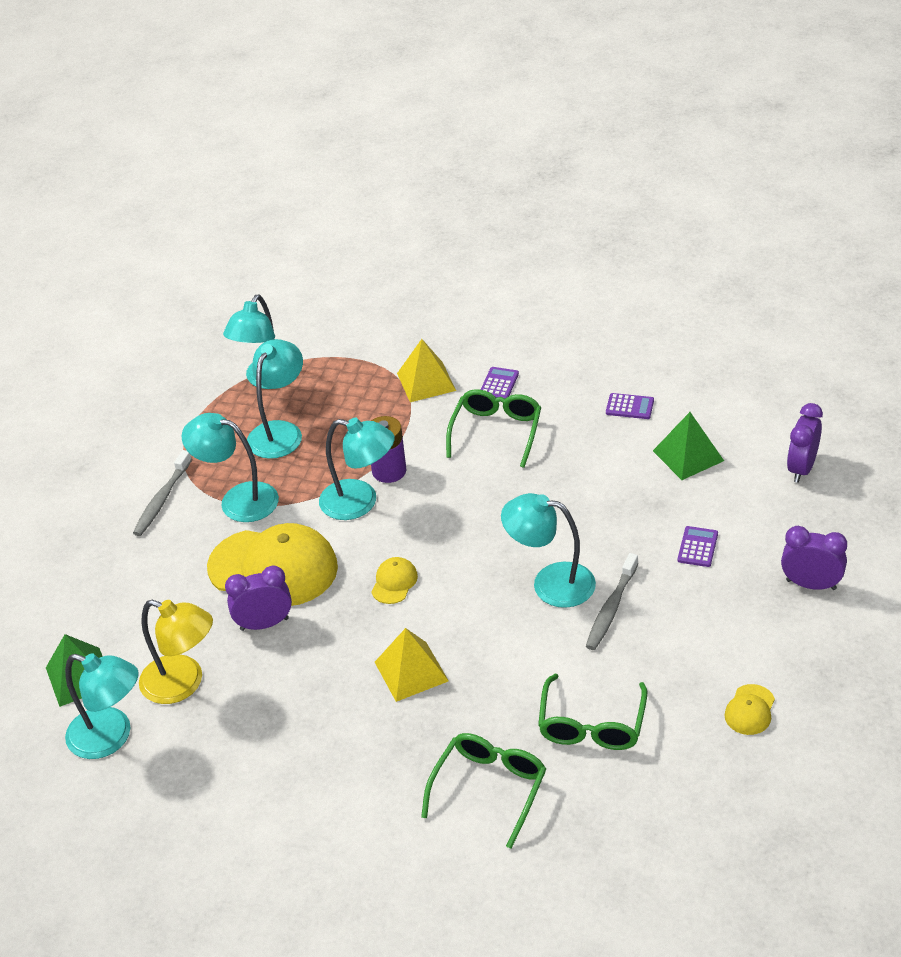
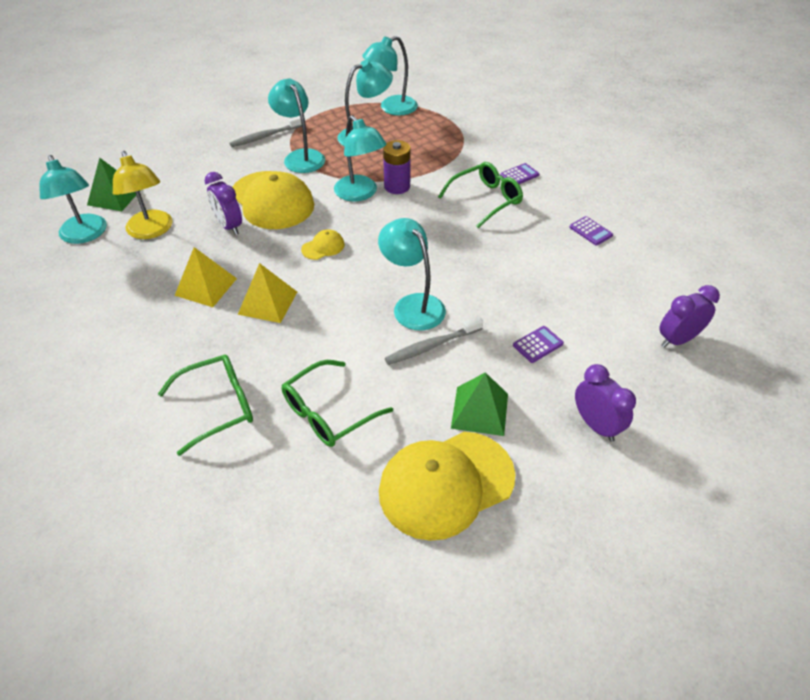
camera: 35 degrees right, 5 degrees up
(264, 624) = (229, 226): purple clock -> purple clock turned 150 degrees counterclockwise
(426, 382) = (477, 152): yellow pyramid -> yellow pyramid (206, 287)
(688, 455) = (598, 282): green pyramid -> green pyramid (479, 411)
(750, 710) = (446, 484): yellow cap -> yellow cap, size x2.33

